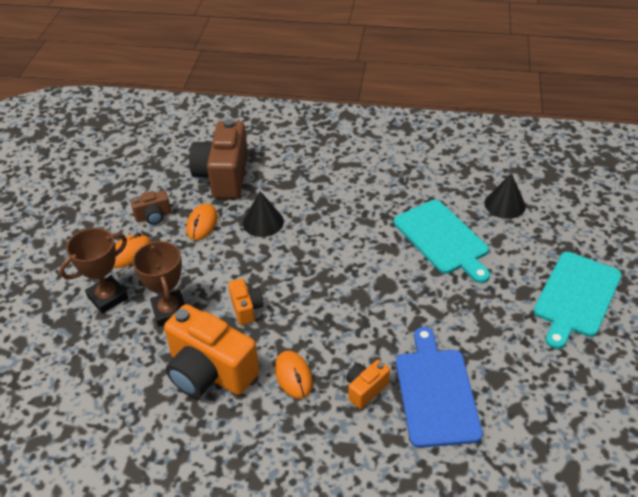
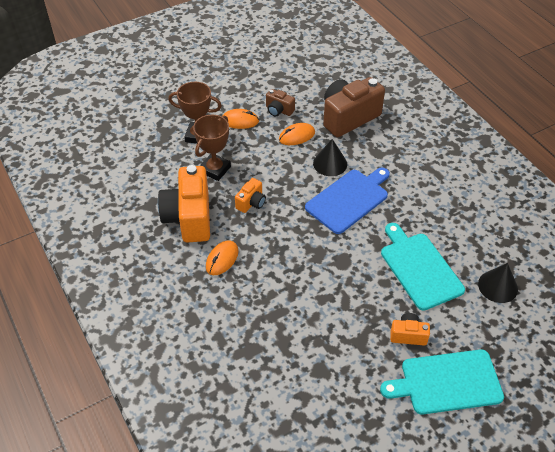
camera: 50 degrees right, 5 degrees up
(365, 389) = (245, 302): orange camera -> orange camera (408, 335)
(435, 392) = (276, 342): blue cutting board -> blue cutting board (349, 199)
(443, 239) = (419, 268): turquoise cutting board -> turquoise cutting board turned 135 degrees clockwise

